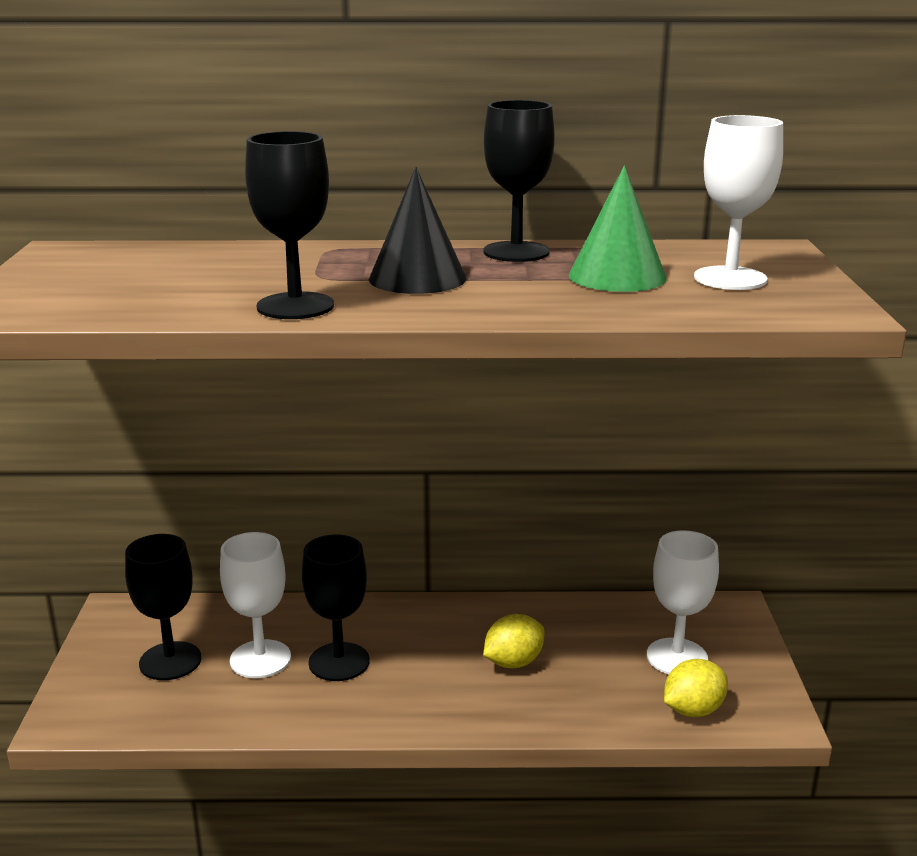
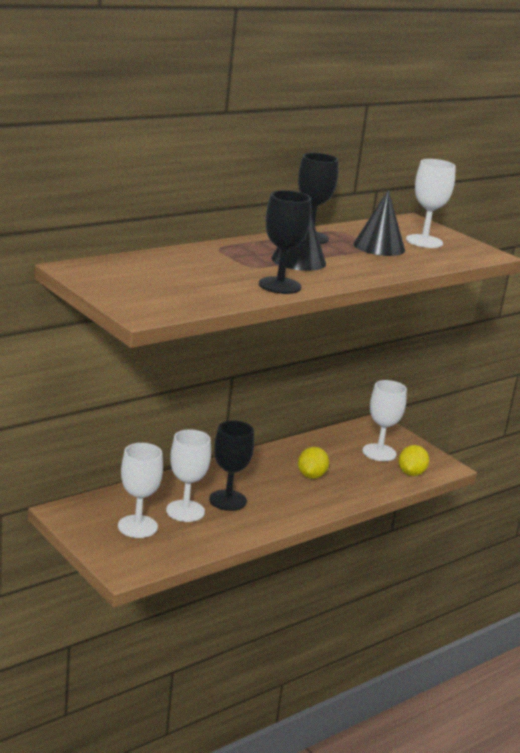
camera: 40 degrees left, 0 degrees up
(170, 661) = (137, 526): black goblet -> white goblet
(617, 276) = (379, 247): green cone -> black cone

